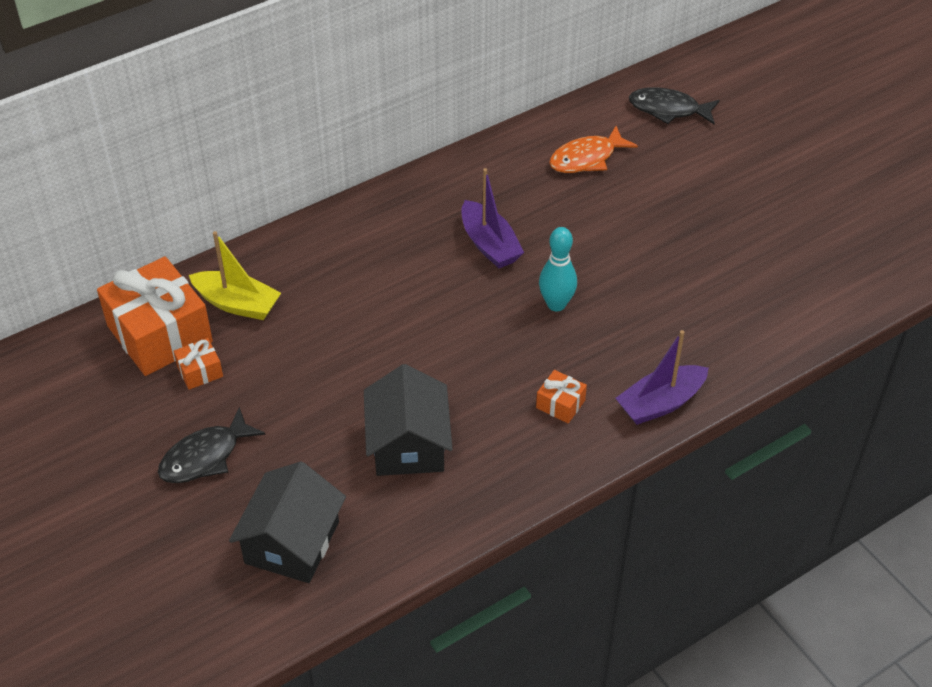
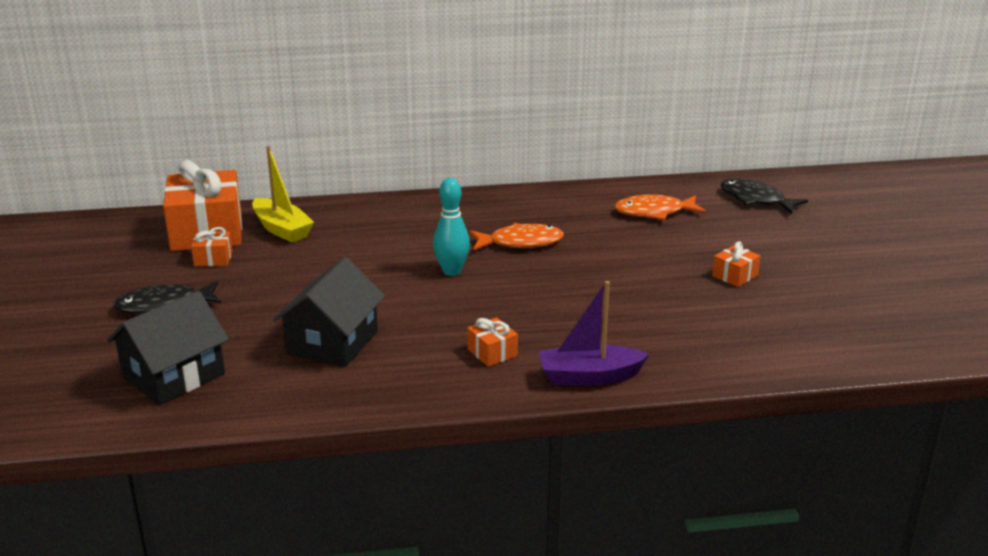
camera: 25 degrees right, 20 degrees down
(489, 244) = (520, 242): purple boat -> orange fish
(556, 304) = (547, 290): turquoise bowling pin -> turquoise bowling pin (452, 271)
(707, 227) = (735, 276): none -> orange gift

